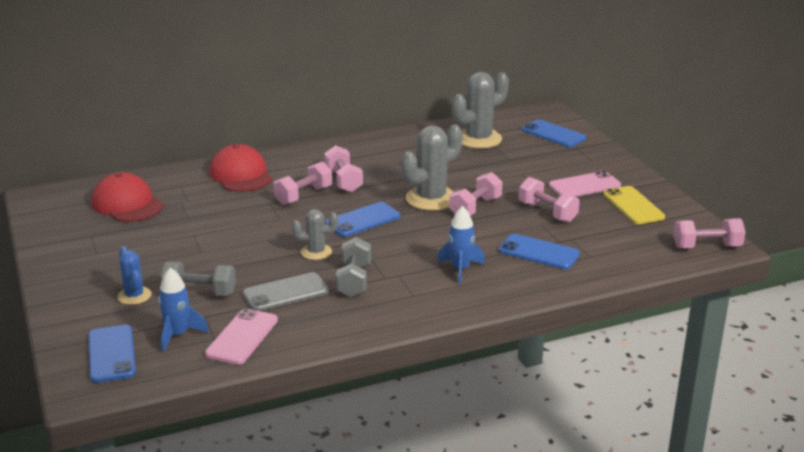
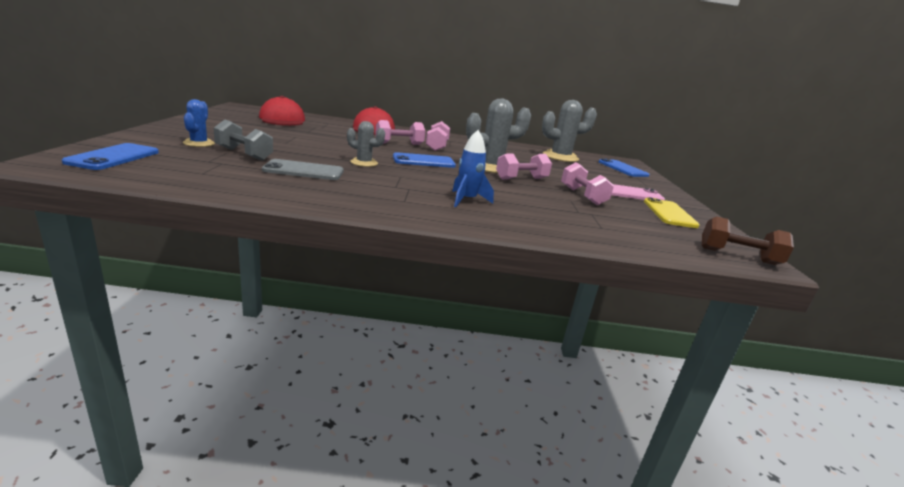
camera: 20 degrees right, 5 degrees down
(178, 335) = (181, 164): blue rocket -> none
(242, 337) = (223, 178): pink phone -> none
(354, 280) = (368, 181): grey dumbbell -> none
(539, 252) = (552, 212): blue phone -> none
(706, 246) = (738, 256): pink dumbbell -> brown dumbbell

